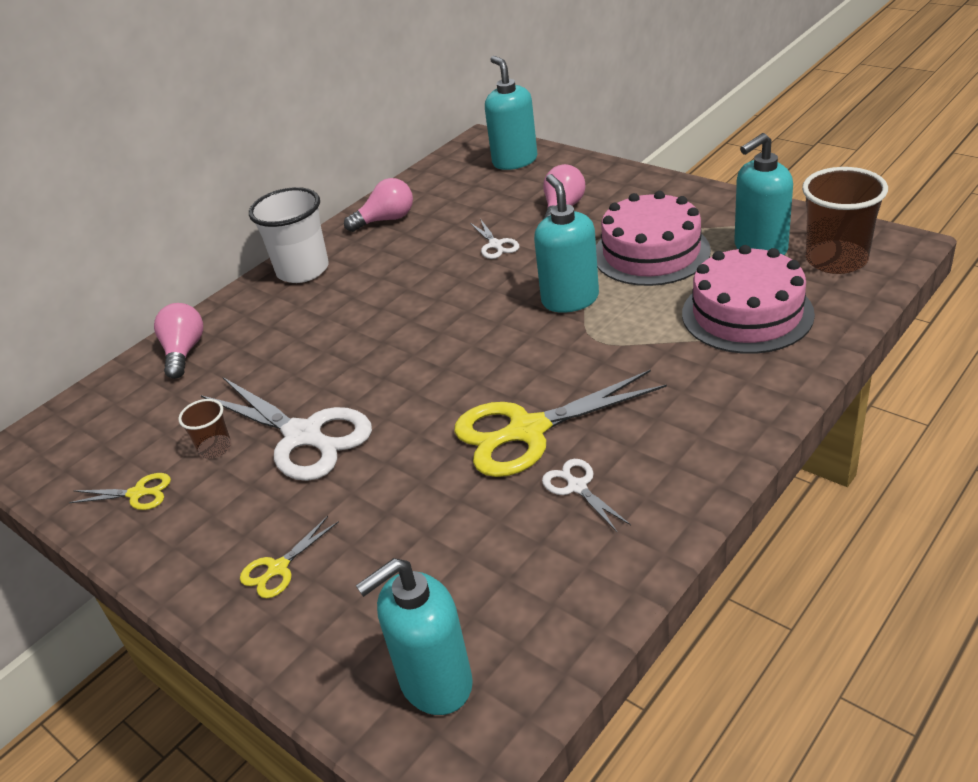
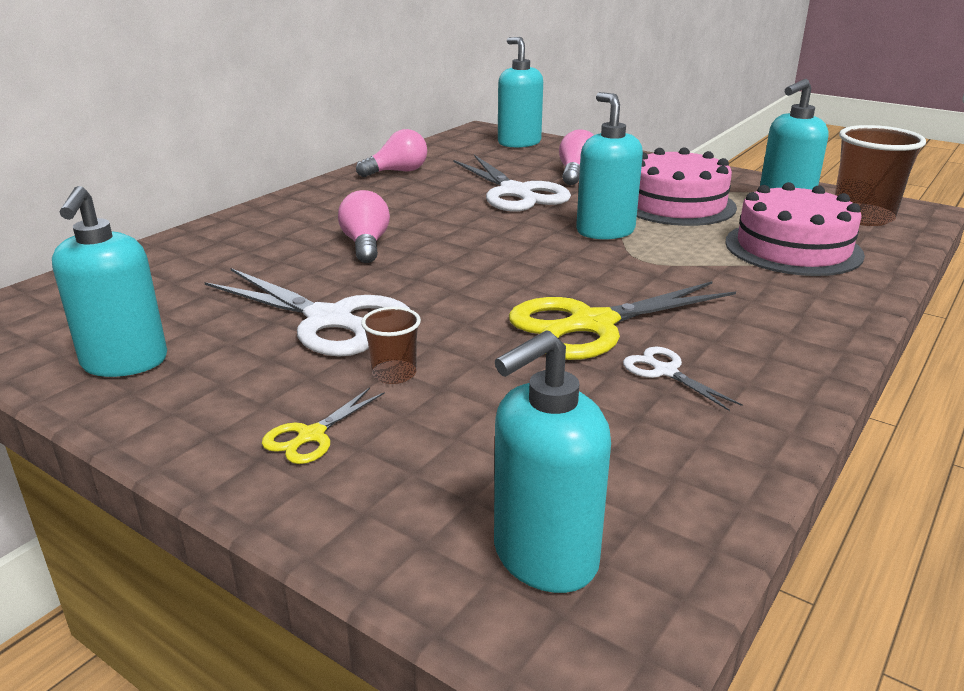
camera: 10 degrees left, 10 degrees down
(137, 494) = (124, 362): yellow scissors -> turquoise soap dispenser
(184, 352) = (183, 251): pink light bulb -> pink light bulb (366, 245)
(215, 448) = (223, 327): brown cup -> brown cup (394, 374)
(303, 270) = (314, 200): white cup -> none
(495, 245) = (515, 192): white scissors -> white scissors, size x2.14

